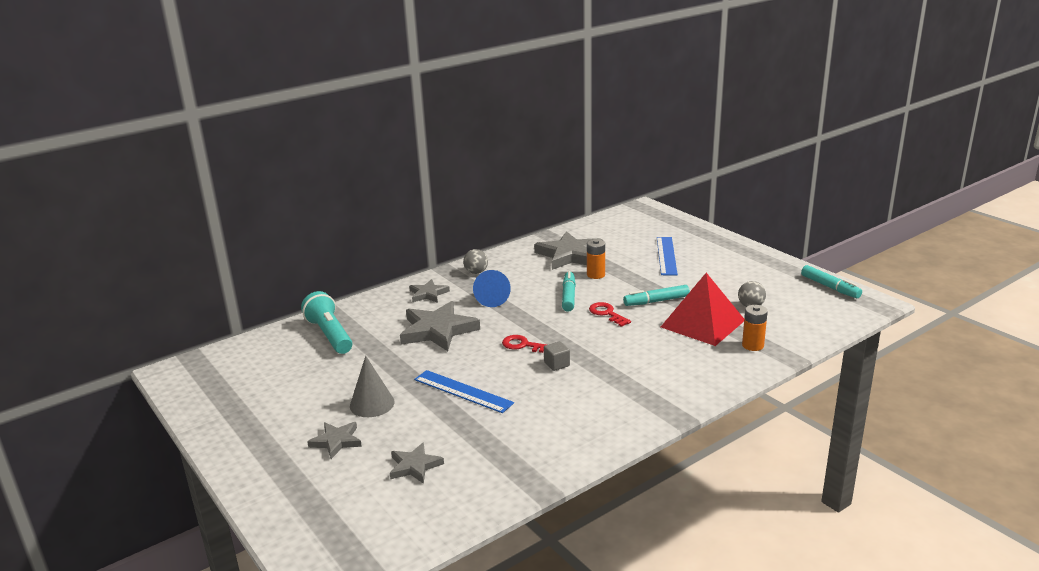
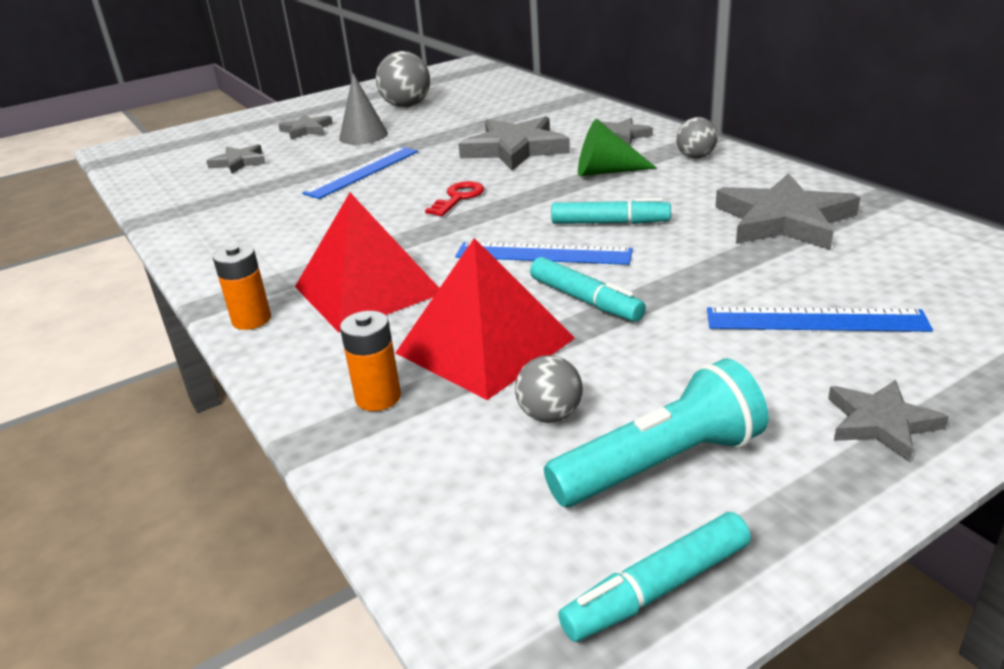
camera: 95 degrees right, 5 degrees up
(295, 391) = (406, 106): none -> grey ball
(330, 335) = (518, 104): turquoise flashlight -> turquoise flashlight (660, 464)
(492, 298) = (606, 172): blue cone -> green cone
(557, 364) = (397, 220): grey cube -> none
(595, 275) = (699, 244): orange battery -> orange battery (251, 320)
(607, 313) = (543, 254): red key -> blue ruler
(652, 362) = (368, 289): none -> red pyramid
(656, 301) = (585, 300): turquoise marker -> turquoise marker turned 150 degrees clockwise
(733, 251) = (881, 423): none -> grey star

